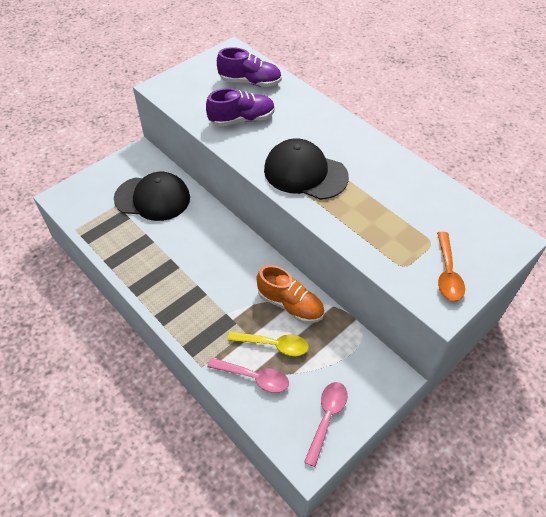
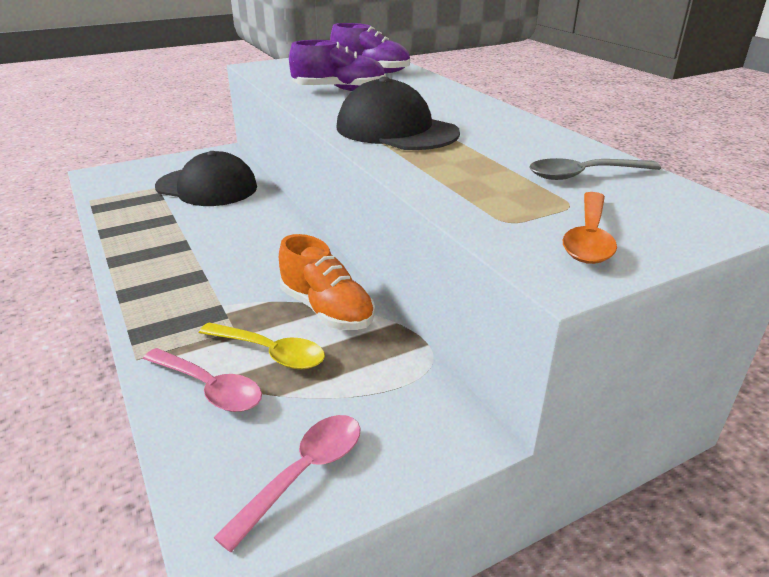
camera: 15 degrees right, 20 degrees down
(431, 209) = (583, 175): none -> grey spoon

